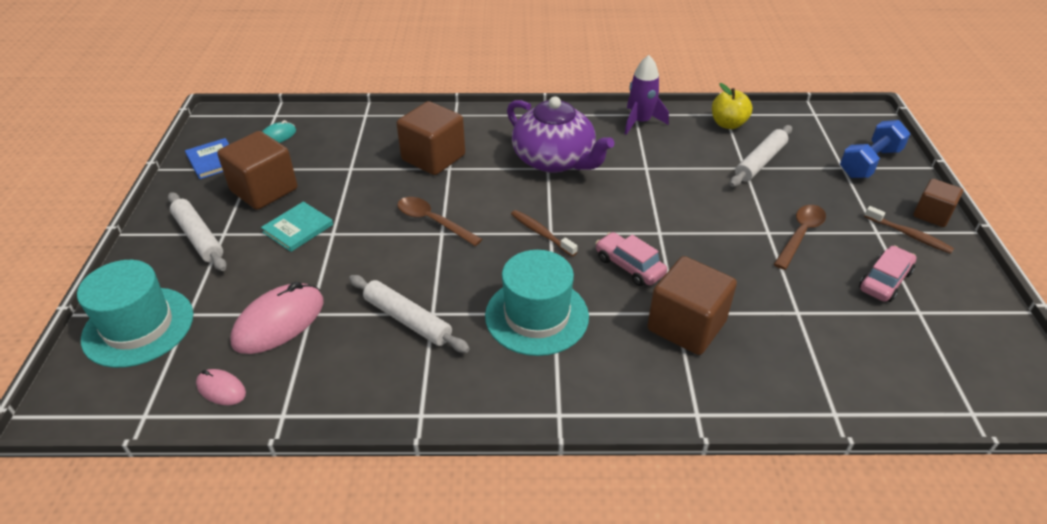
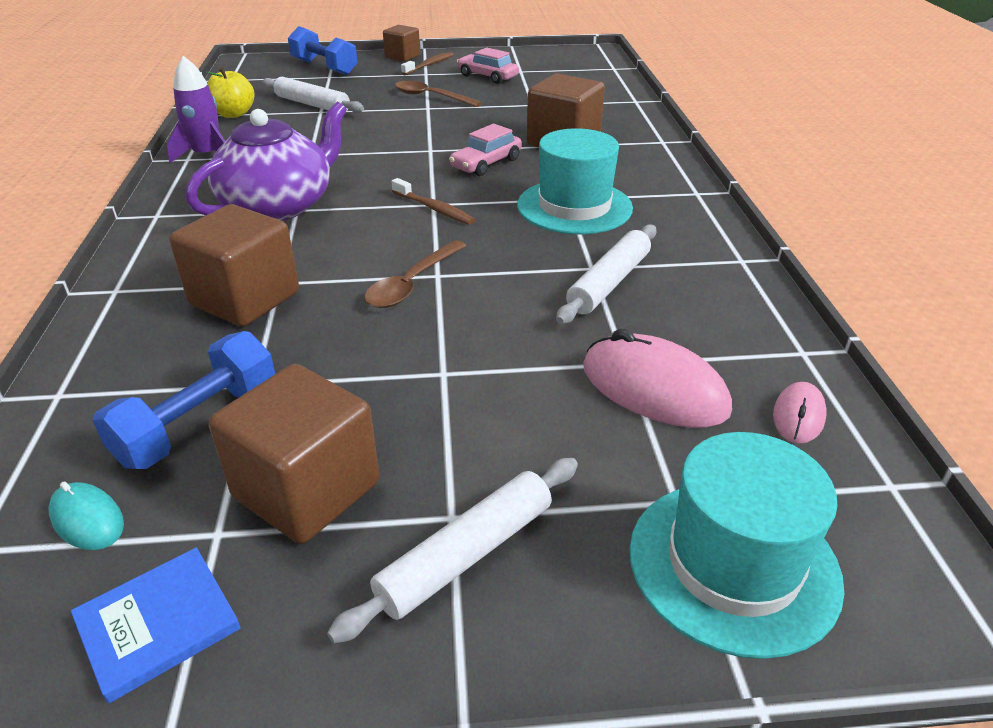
camera: 95 degrees left, 5 degrees down
(298, 228) = (432, 414): turquoise book -> none
(325, 156) = (199, 424): none -> blue dumbbell
(541, 233) = (434, 209): brown toothbrush -> brown toothbrush turned 90 degrees counterclockwise

